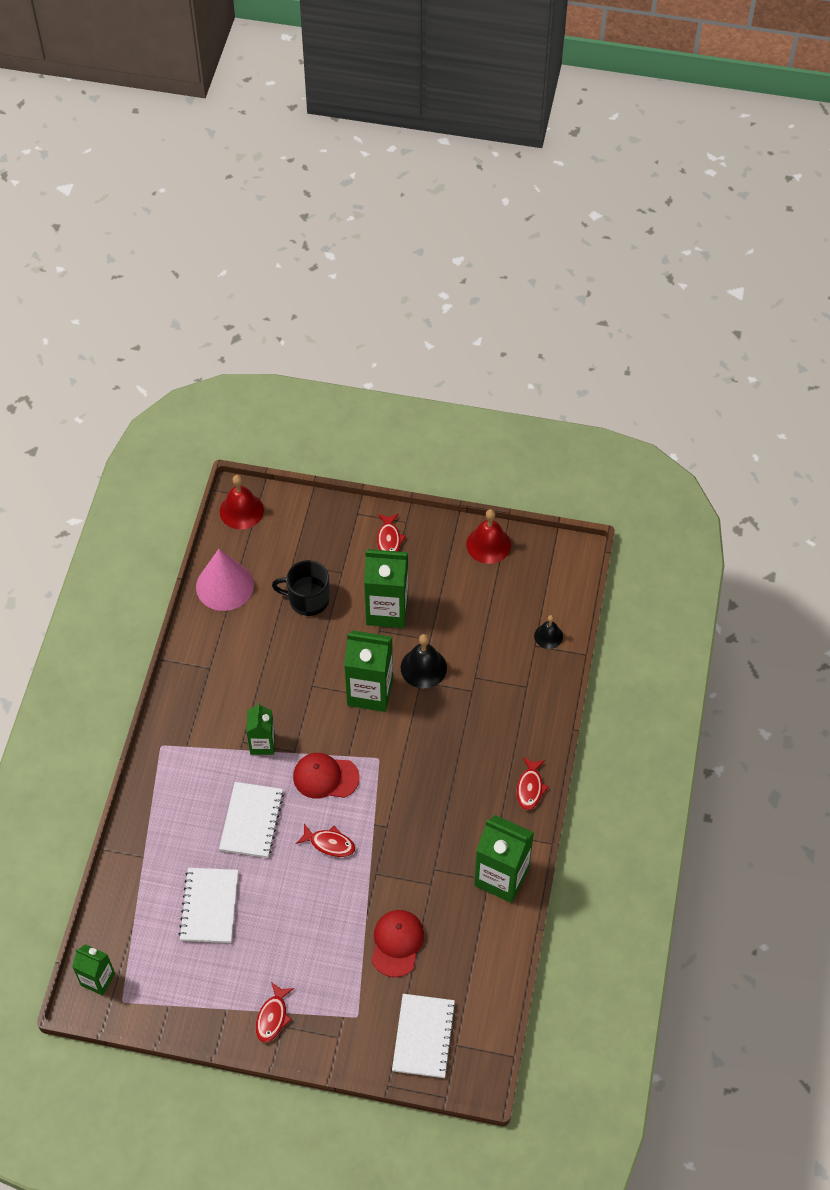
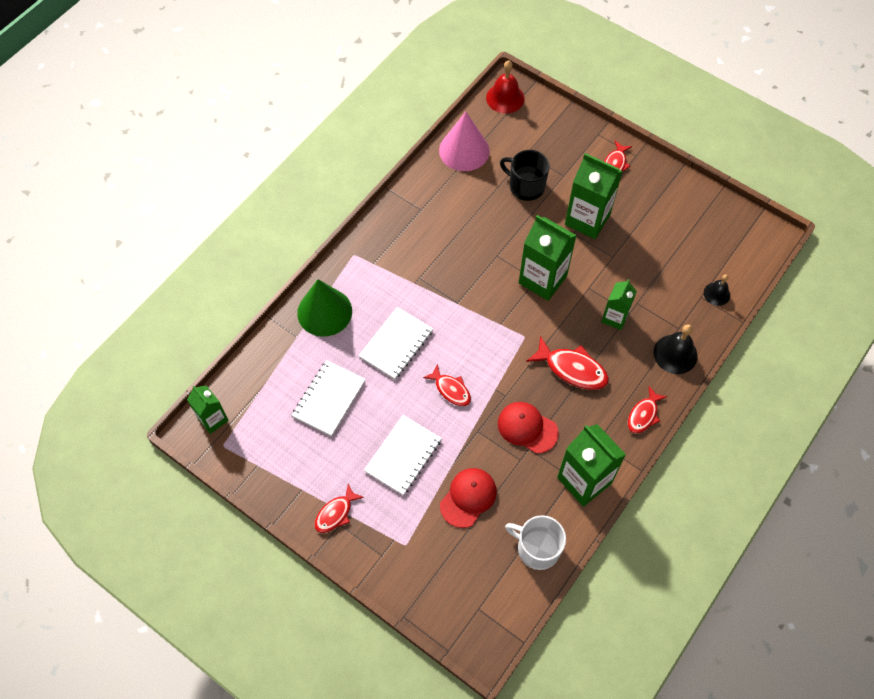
camera: 25 degrees right, 5 degrees up
(160, 818) = (324, 312): none -> green cone
(262, 744) = (434, 286): green carton -> green carton (614, 317)
(325, 777) = (473, 334): red cap -> red cap (527, 428)
(423, 667) = (596, 278): black bell -> black bell (675, 354)
(423, 1037) = (453, 588): white notebook -> white notebook (403, 456)
(441, 771) = (572, 369): none -> red fish
(486, 962) = (537, 548): none -> white mug
(488, 544) = (697, 199): red bell -> none

